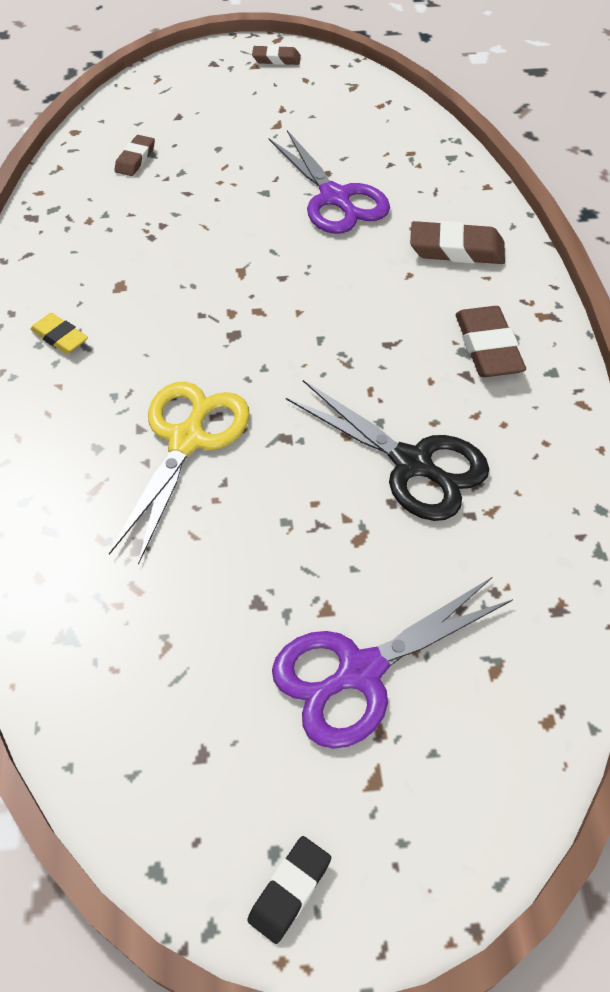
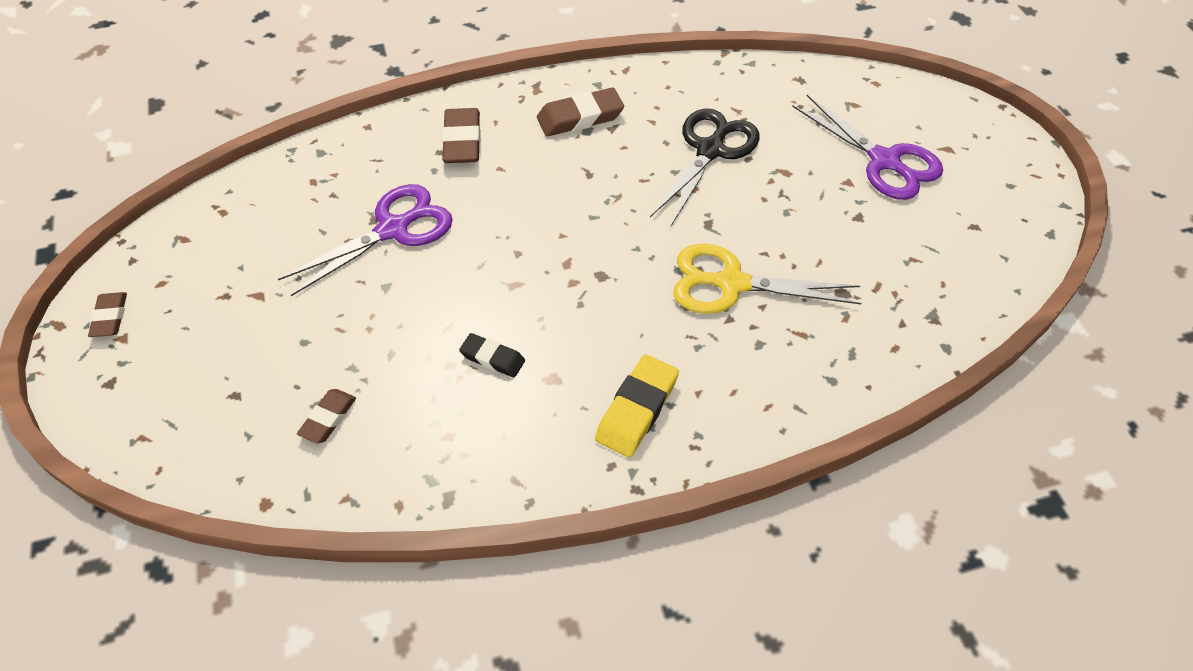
camera: 100 degrees left, 0 degrees up
(60, 337) = (636, 409): yellow eraser -> yellow eraser, size x1.62
(135, 159) = (328, 418): brown eraser -> brown eraser turned 75 degrees counterclockwise
(289, 890) = (1026, 176): black eraser -> black eraser (492, 358)

